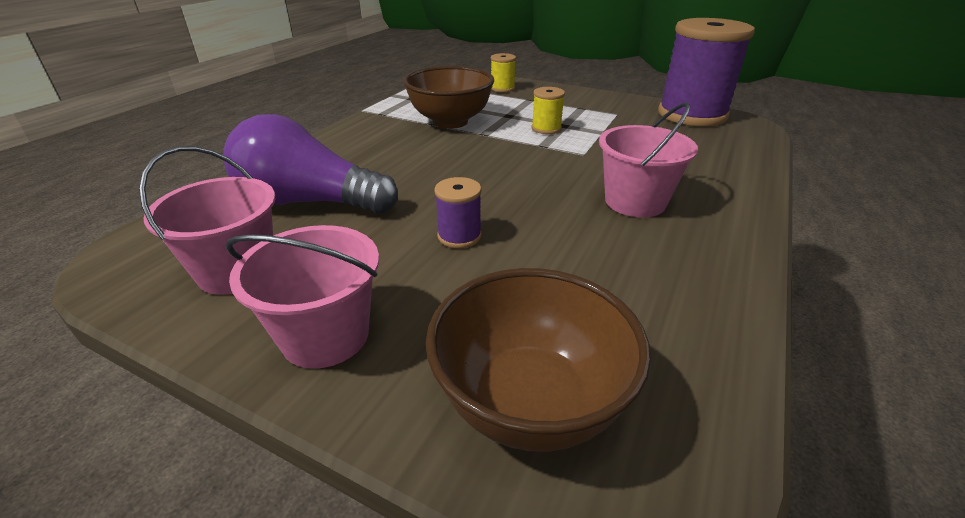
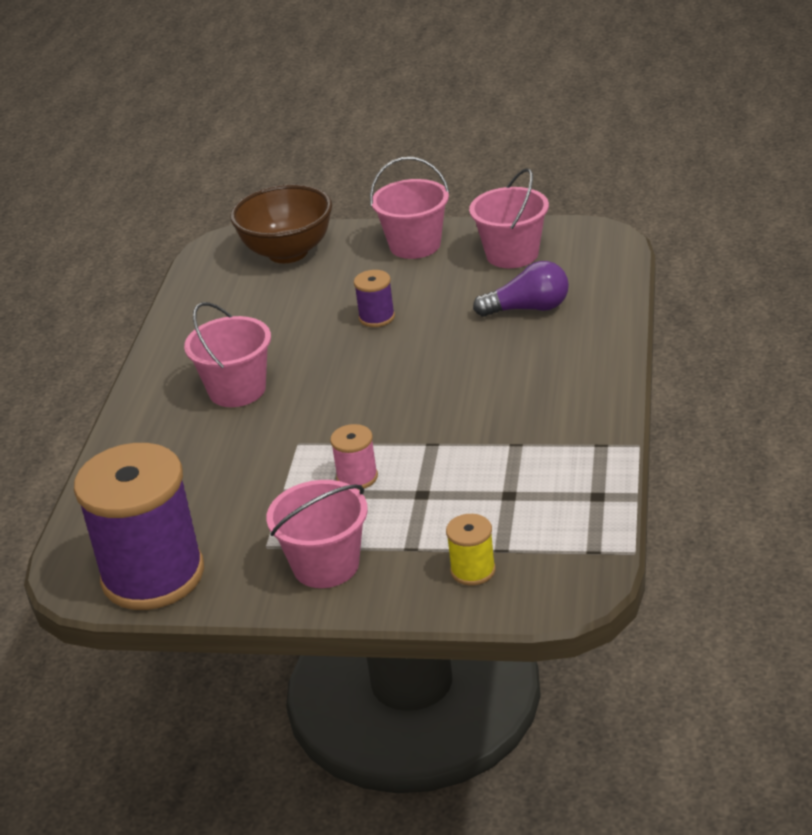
camera: 165 degrees right, 0 degrees up
(309, 202) = (528, 308): purple light bulb -> purple light bulb, size x0.62
(450, 122) = (491, 454): brown bowl -> none
(546, 128) = (357, 477): yellow spool -> pink spool
(581, 101) = (326, 565): none -> pink bucket

